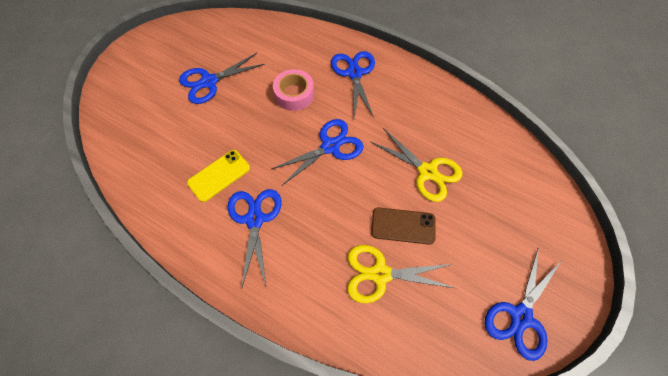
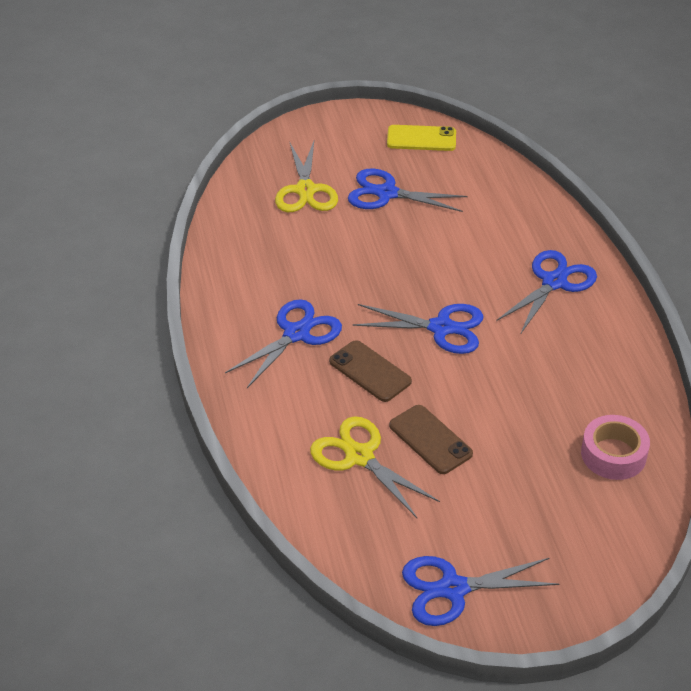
camera: 45 degrees right, 20 degrees down
(219, 175) = (304, 278): yellow phone -> yellow phone (421, 139)
(294, 94) = (461, 259): pink tape -> pink tape (613, 454)
(324, 209) = (370, 371): none -> brown phone
(427, 172) = (517, 418): yellow scissors -> yellow scissors (305, 190)

